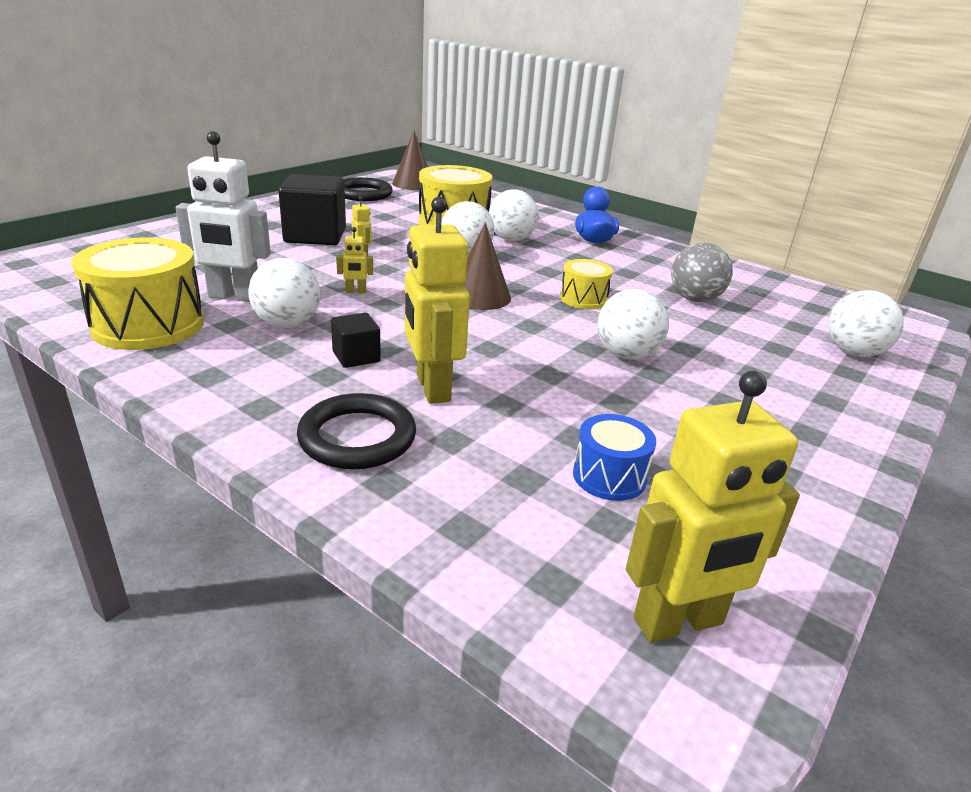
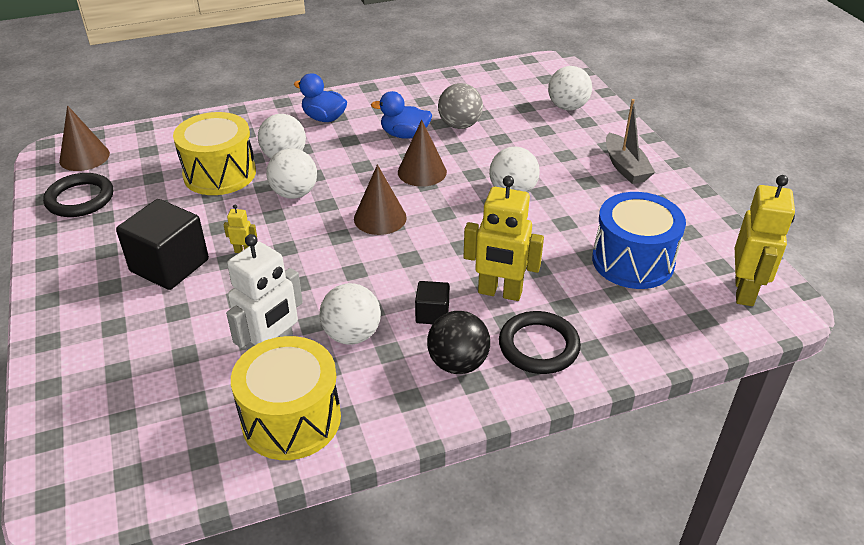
camera: 55 degrees left, 10 degrees up
(285, 390) = (458, 363): none -> black ball
(356, 292) = (319, 279): yellow robot -> none
(583, 299) = (422, 172): yellow drum -> brown cone
(609, 476) = (633, 261): blue drum -> blue drum, size x1.85
(629, 277) = (404, 135): none -> blue duck
(807, 423) = (625, 167): none -> grey boat

